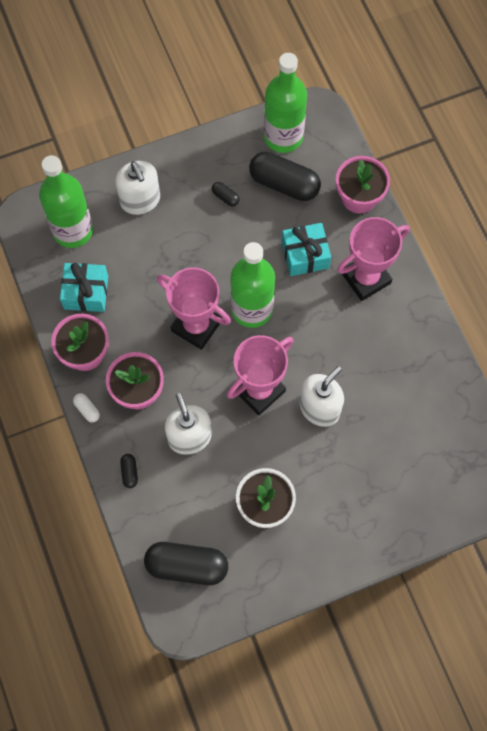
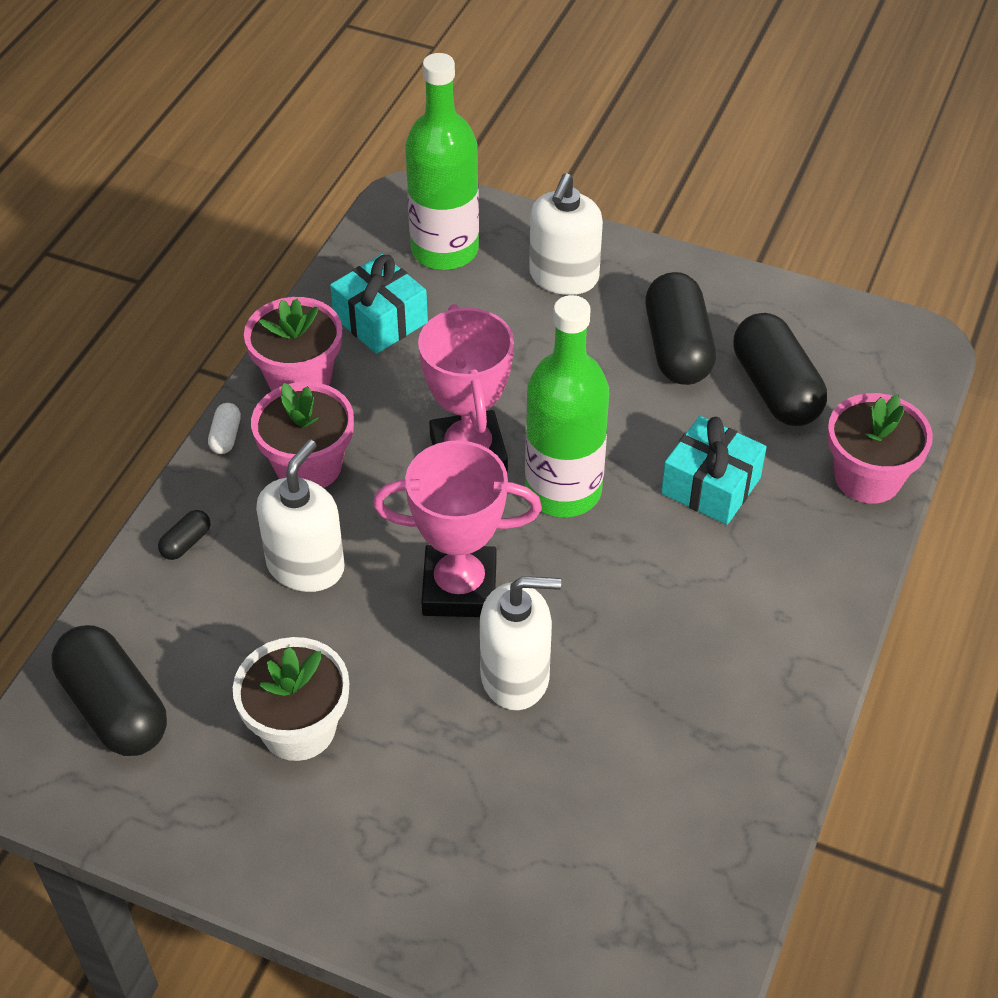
camera: 45 degrees right, 20 degrees down
(225, 197) = (677, 348): black capsule -> black capsule, size x2.33
(283, 137) = (835, 339): green bottle -> none
(366, 278) = (767, 576): pink trophy -> none

